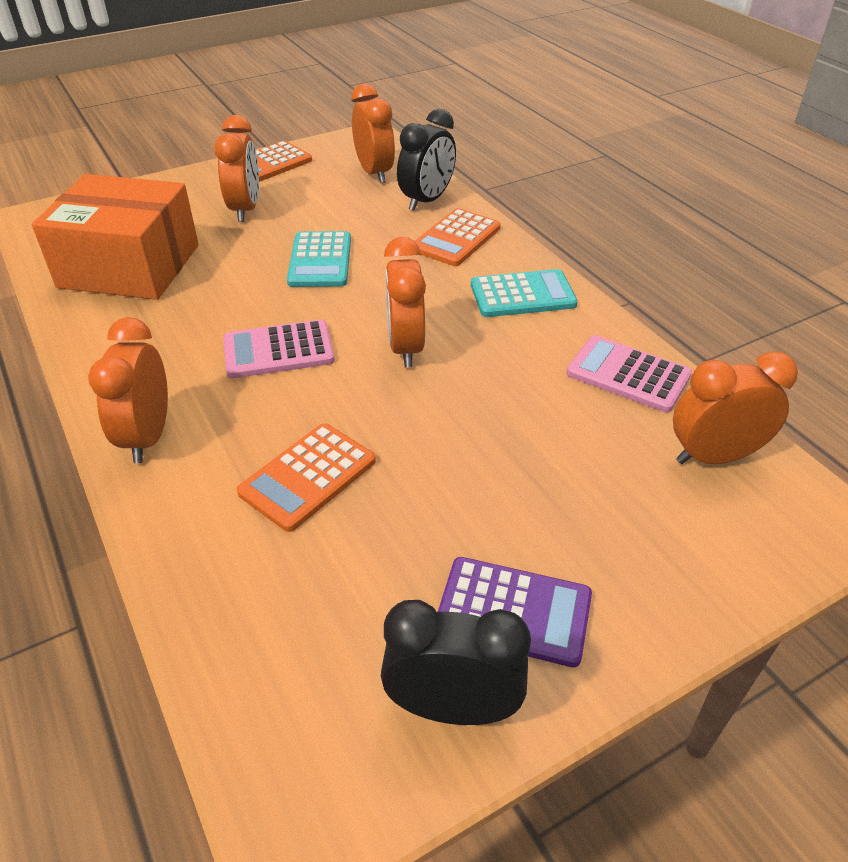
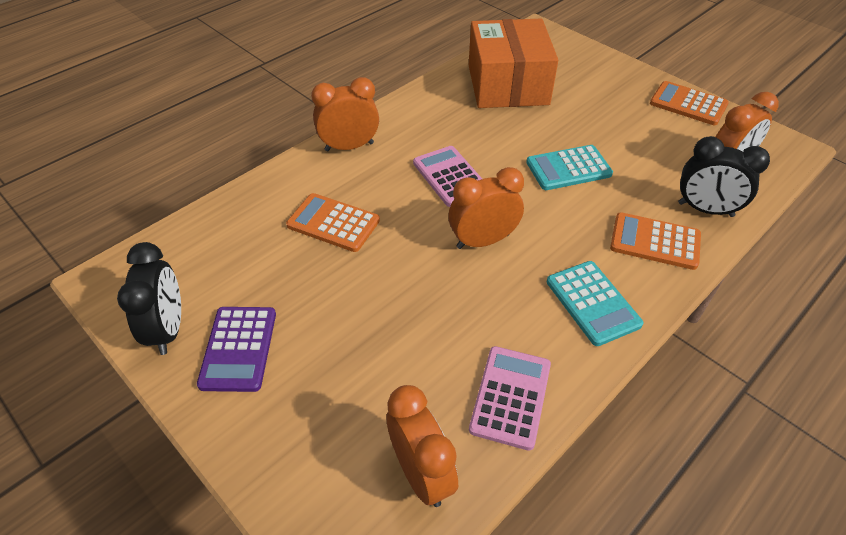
camera: 75 degrees right, 5 degrees up
(245, 209) = (612, 112): orange clock -> none

